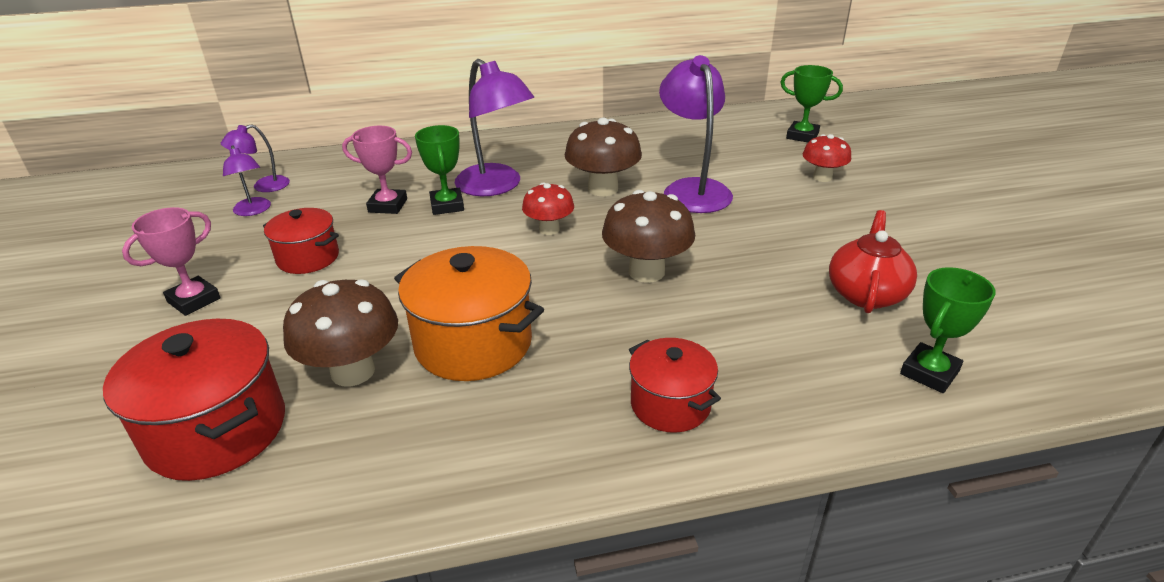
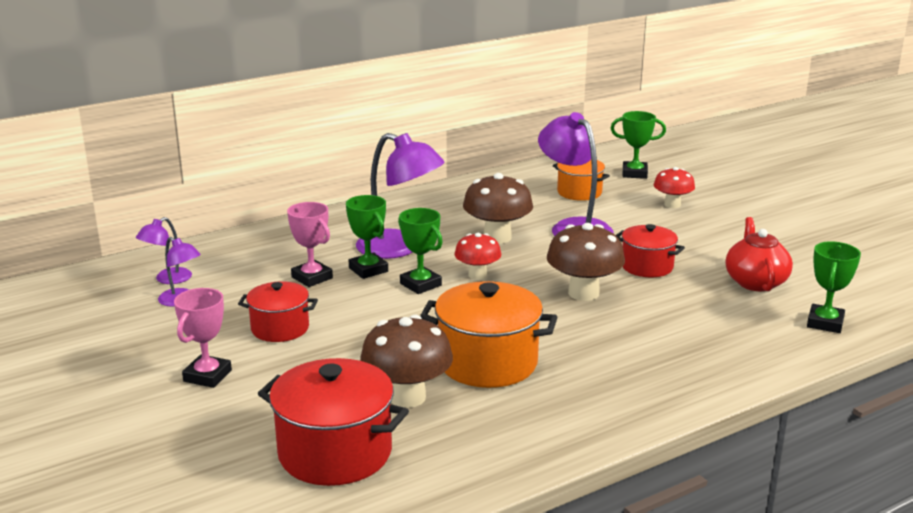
camera: 20 degrees left, 10 degrees down
(388, 205) = (312, 278): pink trophy -> pink trophy turned 60 degrees clockwise
(483, 231) = (420, 284): none -> green trophy
(670, 404) = (666, 372): red pot -> red pot (647, 266)
(727, 150) = (579, 192): none -> orange pot

